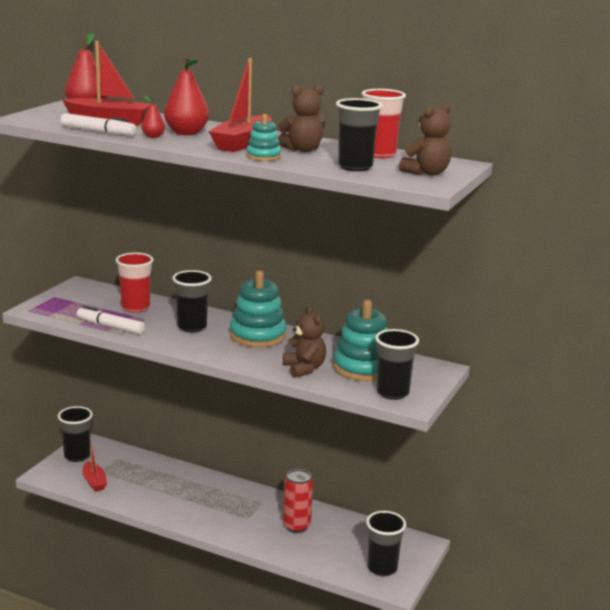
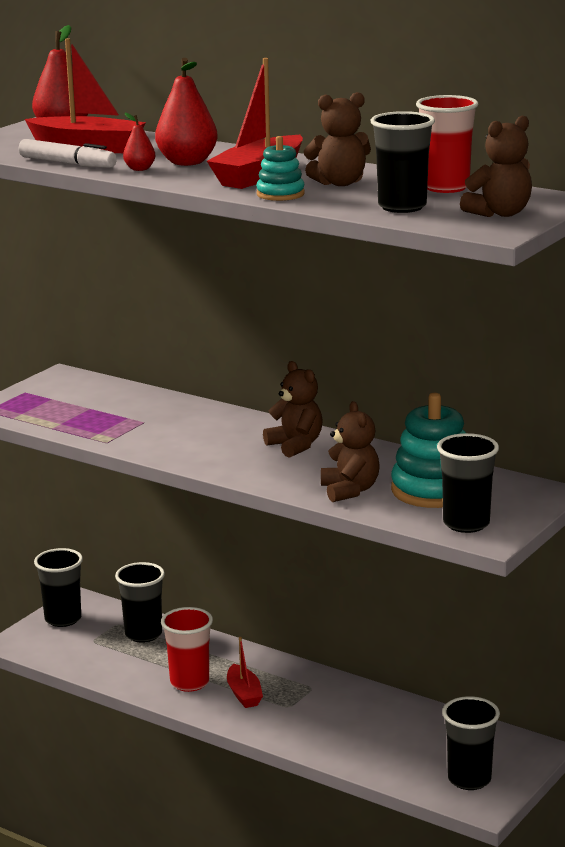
camera: 10 degrees right, 0 degrees up
(94, 482) = (82, 654): red boat -> red boat (244, 694)
(110, 326) = (93, 432): white marker -> none
(135, 307) = (133, 407): red cup -> red cup (189, 683)
(192, 327) = (205, 434): black cup -> black cup (143, 634)
(258, 336) = (295, 445): turquoise stacking toy -> brown teddy bear
(296, 526) = (357, 720): red can -> none

